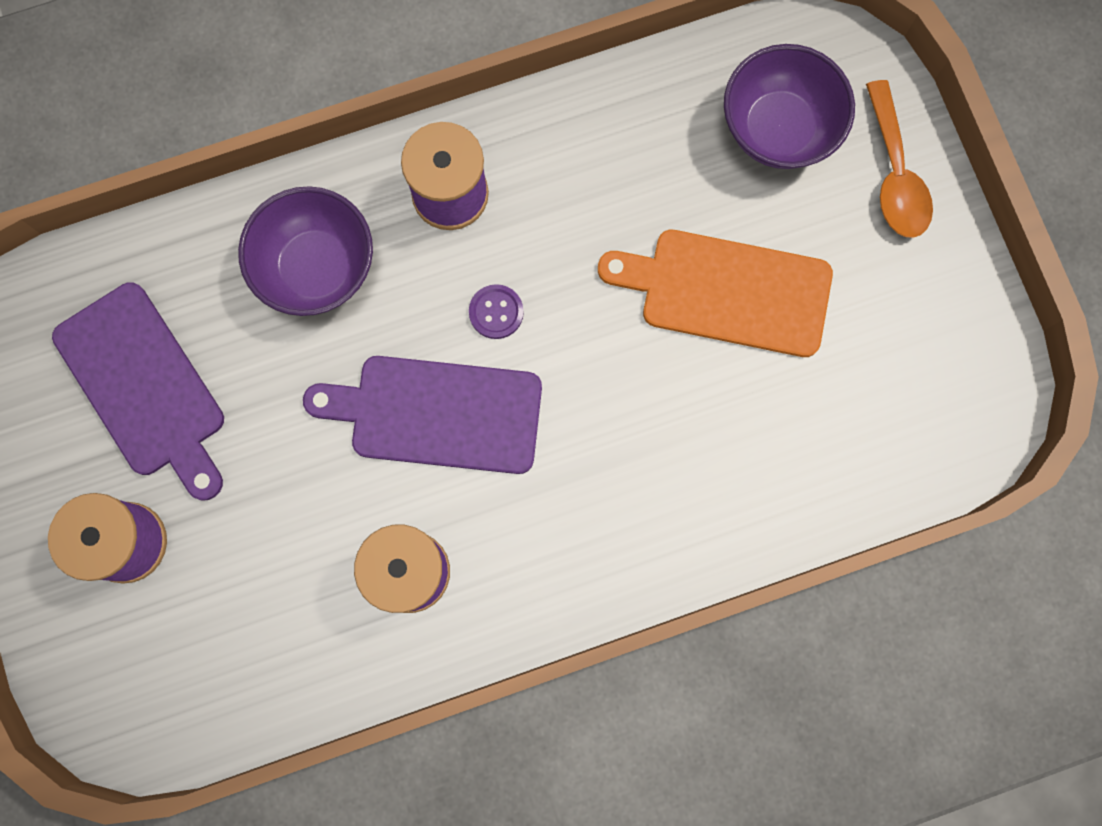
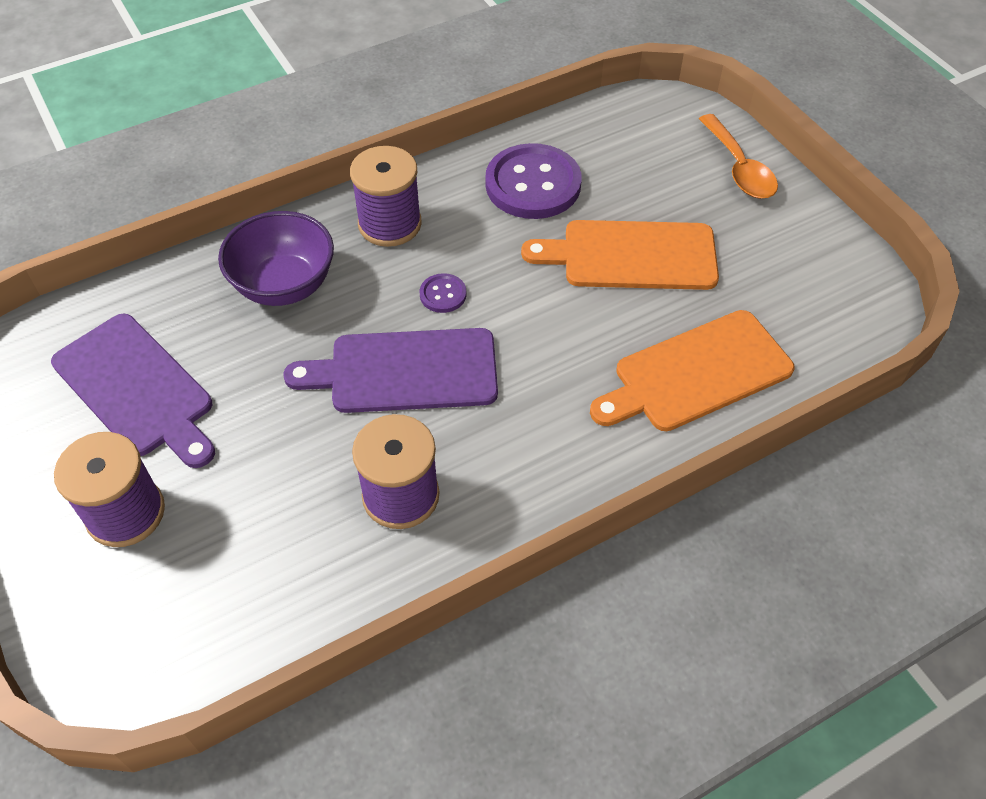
camera: 10 degrees left, 25 degrees down
(633, 159) = (533, 184): none -> purple button
(758, 472) = (696, 373): none -> orange cutting board
(778, 129) = (640, 153): purple bowl -> none

